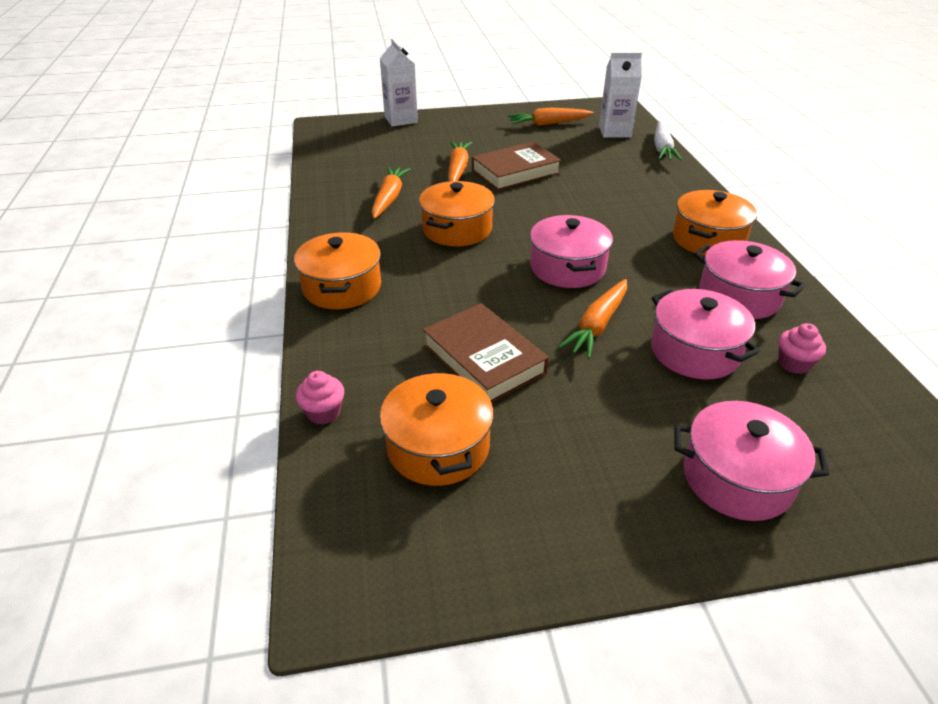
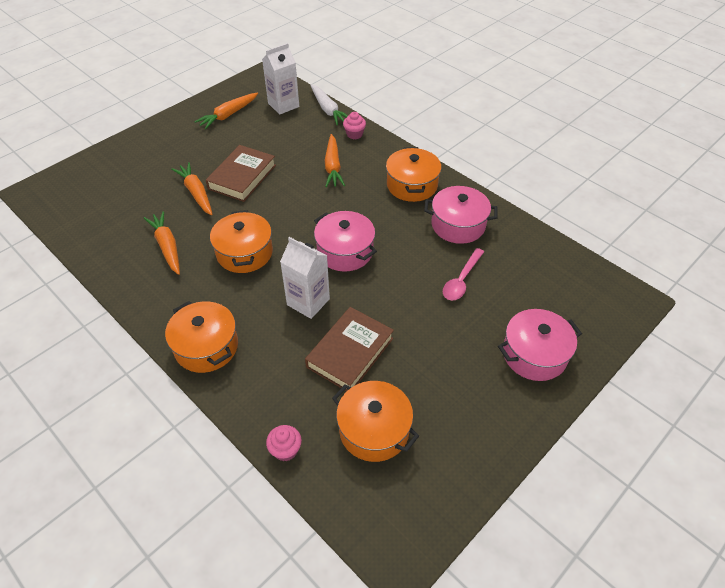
camera: 35 degrees left, 10 degrees up
(401, 120) = (101, 157): white carton -> white carton (308, 302)
(484, 359) = (350, 352): brown book -> brown book turned 75 degrees counterclockwise
(597, 325) = (396, 290): orange carrot -> orange carrot (333, 167)
(695, 351) = (461, 280): pink pot -> pink spoon
(794, 364) = (515, 262): pink cupcake -> pink cupcake (354, 134)

